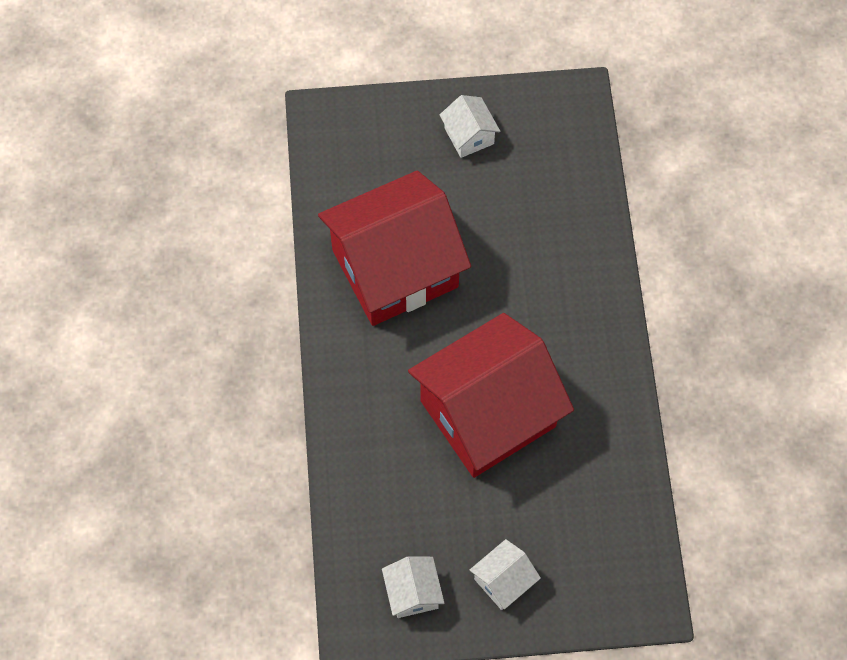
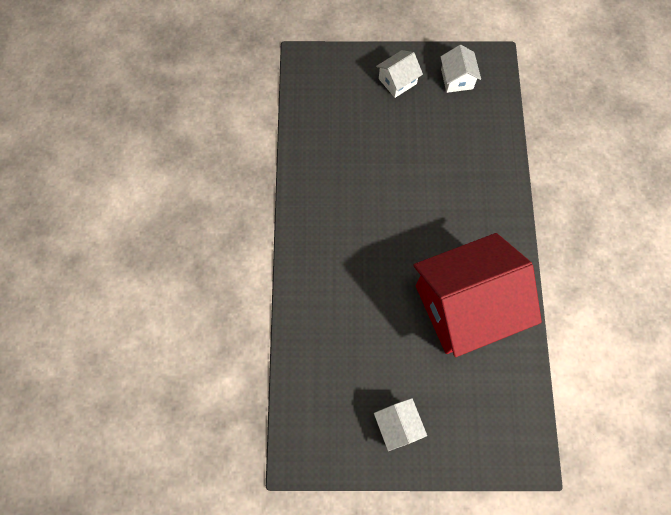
camera: 175 degrees left, 5 degrees up
(487, 414) = (399, 187): red house -> none

